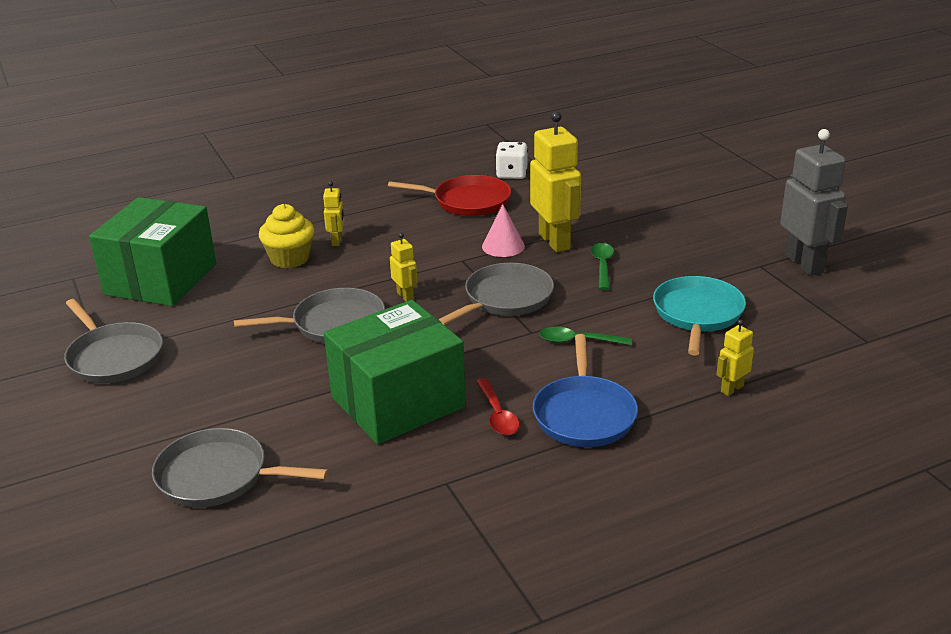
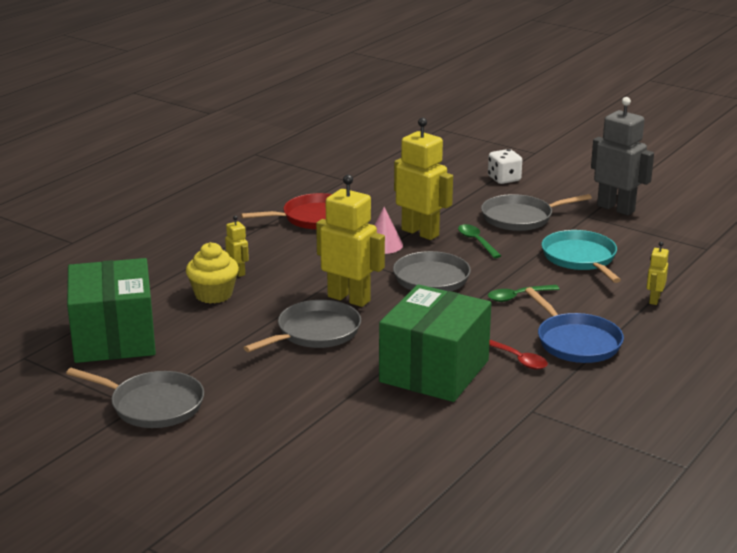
camera: 30 degrees left, 5 degrees down
(218, 476) = (358, 458): grey pan -> grey pan (520, 218)
(405, 296) = (349, 298): yellow robot -> yellow robot, size x2.07
(511, 174) = (325, 190): white dice -> white dice (504, 179)

